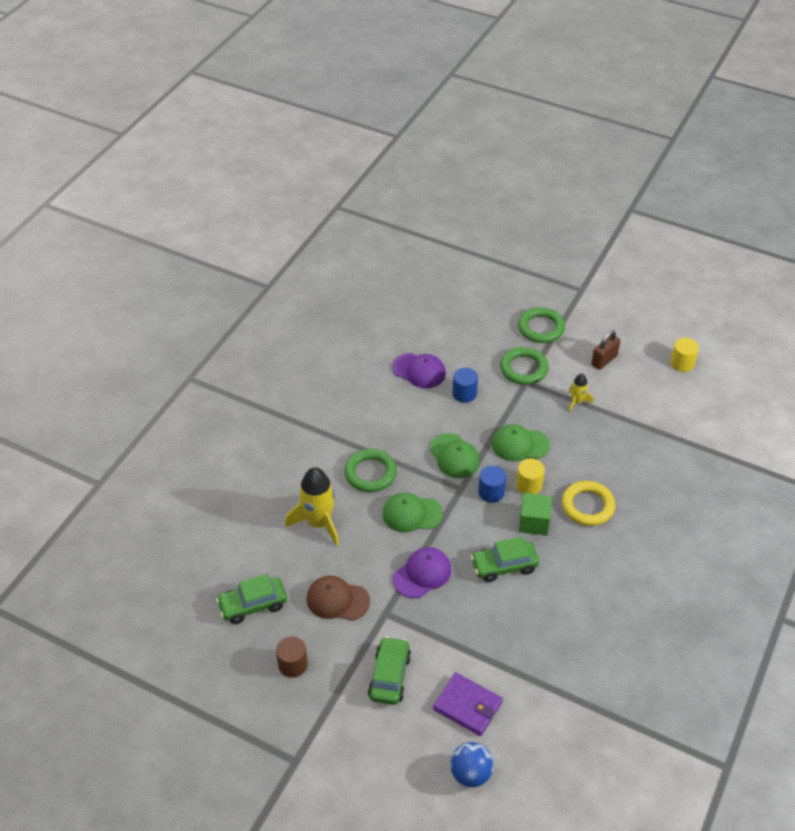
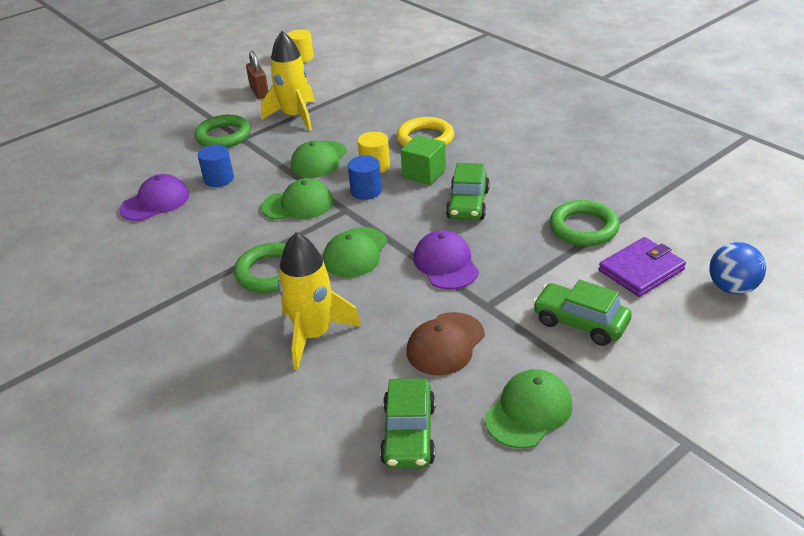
camera: 65 degrees left, 10 degrees down
(293, 664) = (528, 411): brown cylinder -> green cap
(541, 328) = (183, 115): green ring -> green ring (583, 228)
(577, 402) = (295, 116): yellow rocket -> yellow rocket, size x1.95

